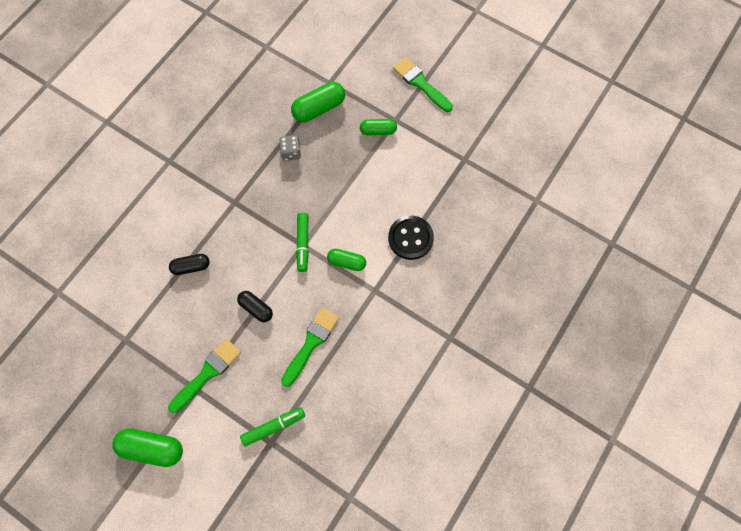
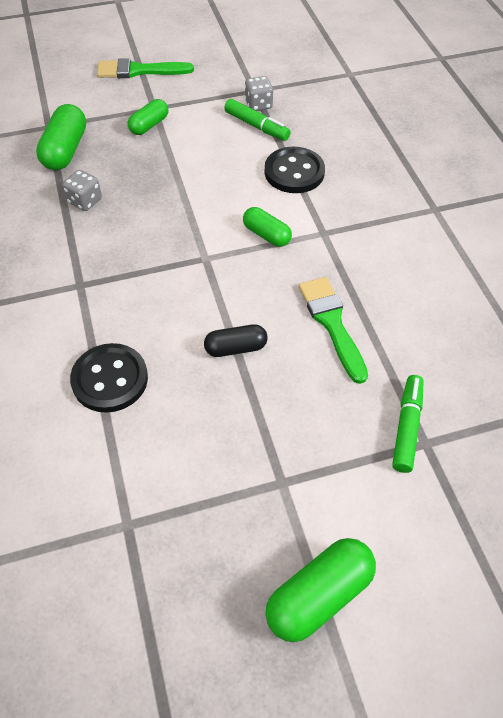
camera: 50 degrees left, 15 degrees down
(191, 267) = (110, 379): black capsule -> black button
(207, 373) = (270, 454): green brush -> none
(303, 244) = (203, 257): green marker -> green marker (257, 126)
(346, 262) = (266, 235): green capsule -> green capsule turned 75 degrees clockwise
(453, 172) = (258, 105): none -> grey dice

